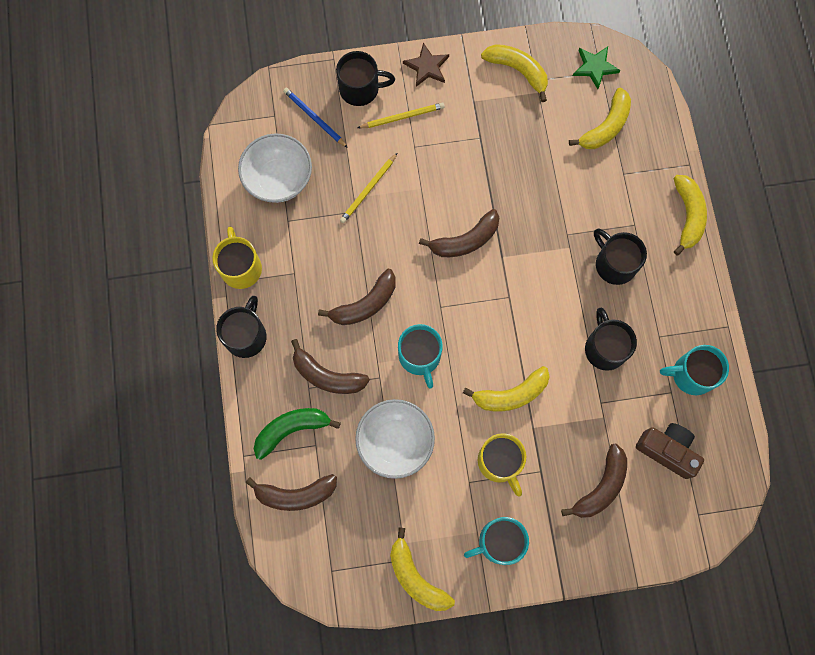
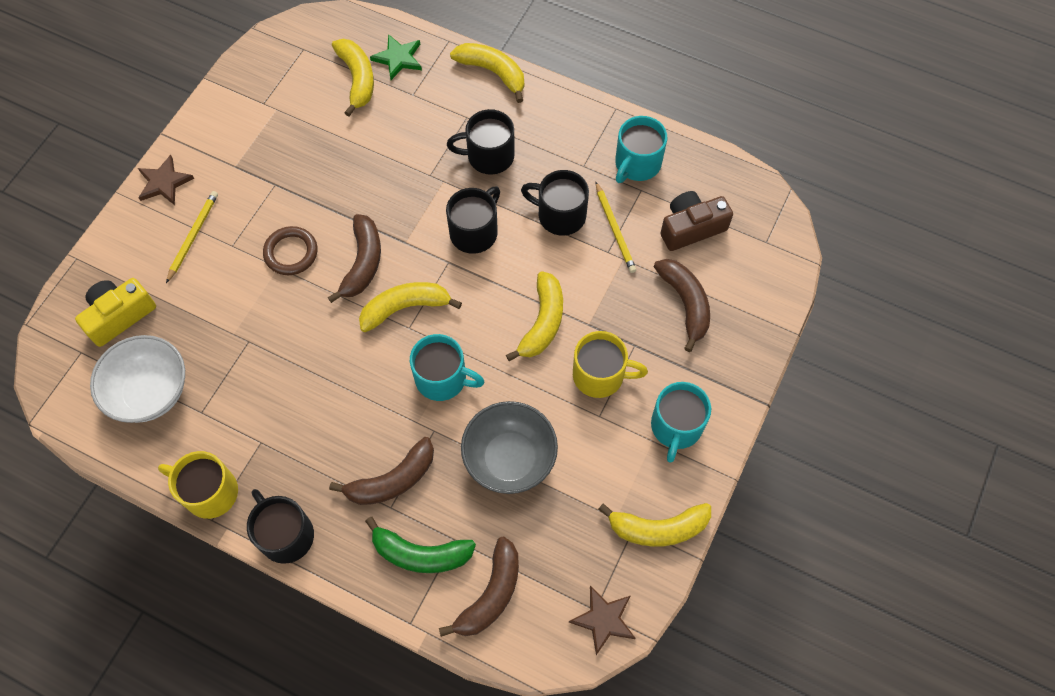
camera: 55 degrees left, 10 degrees down
(291, 430) = (420, 553): green banana -> green banana turned 90 degrees counterclockwise
(314, 118) = (119, 316): blue pencil -> yellow camera
(328, 581) = (604, 619): none -> brown star
(360, 89) = (130, 254): black mug -> black mug (475, 232)
(365, 304) = (349, 395): brown banana -> none
(368, 189) = (237, 314): yellow pencil -> yellow pencil (614, 229)
(395, 442) = (509, 458): white bowl -> grey bowl
(437, 188) = (291, 253): none -> brown ring
(517, 71) = (240, 112): yellow banana -> yellow banana (405, 308)
(595, 67) = (295, 51): green star -> green star (398, 58)

